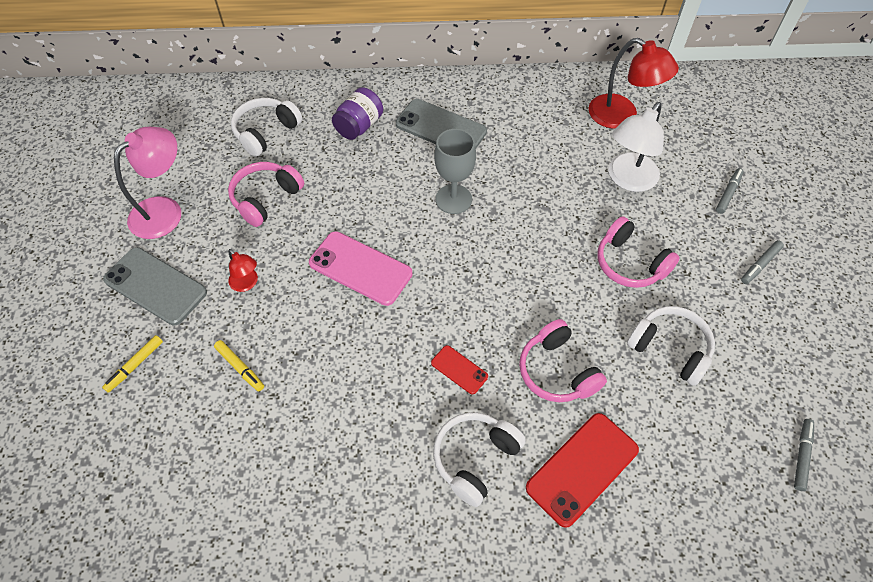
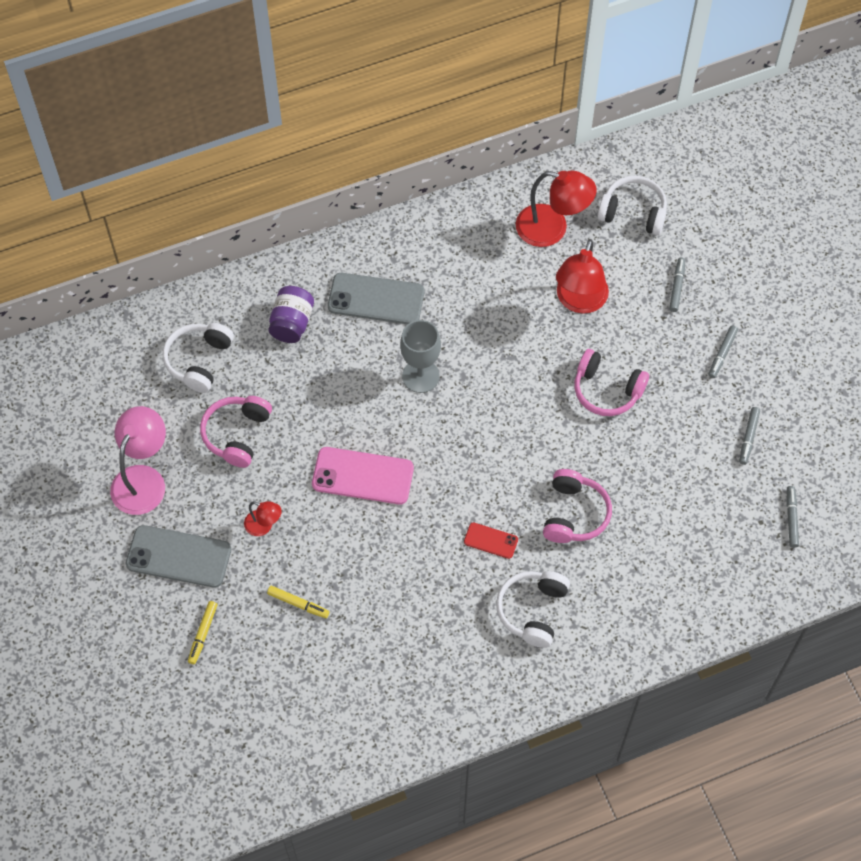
camera: 20 degrees left, 5 degrees up
(557, 371) = (574, 514): pink headphones -> pink headphones turned 120 degrees counterclockwise
(582, 468) = (621, 588): red phone -> none
(628, 180) = (579, 301): white lamp -> red lamp
(670, 348) = (664, 461): white headphones -> white headphones (633, 212)
(770, 353) = (748, 437): none -> grey marker

